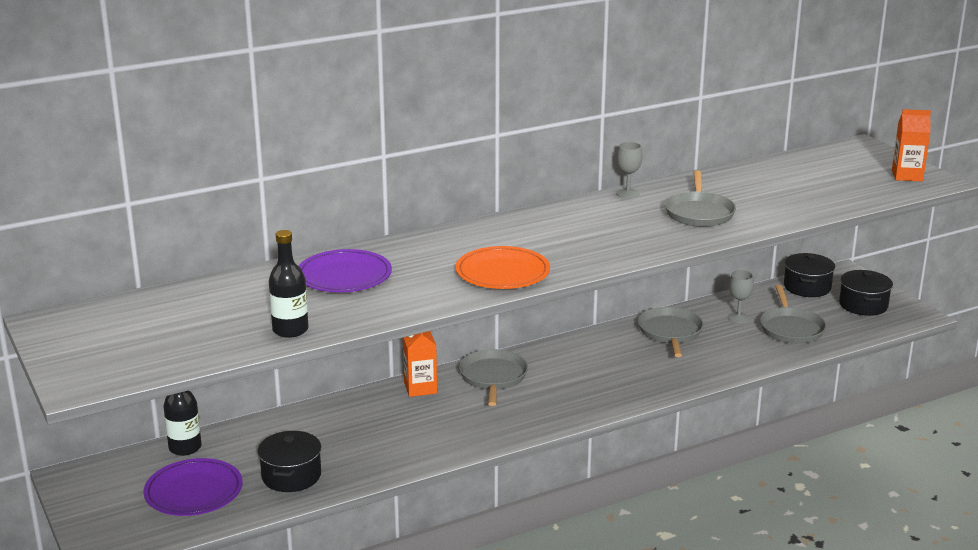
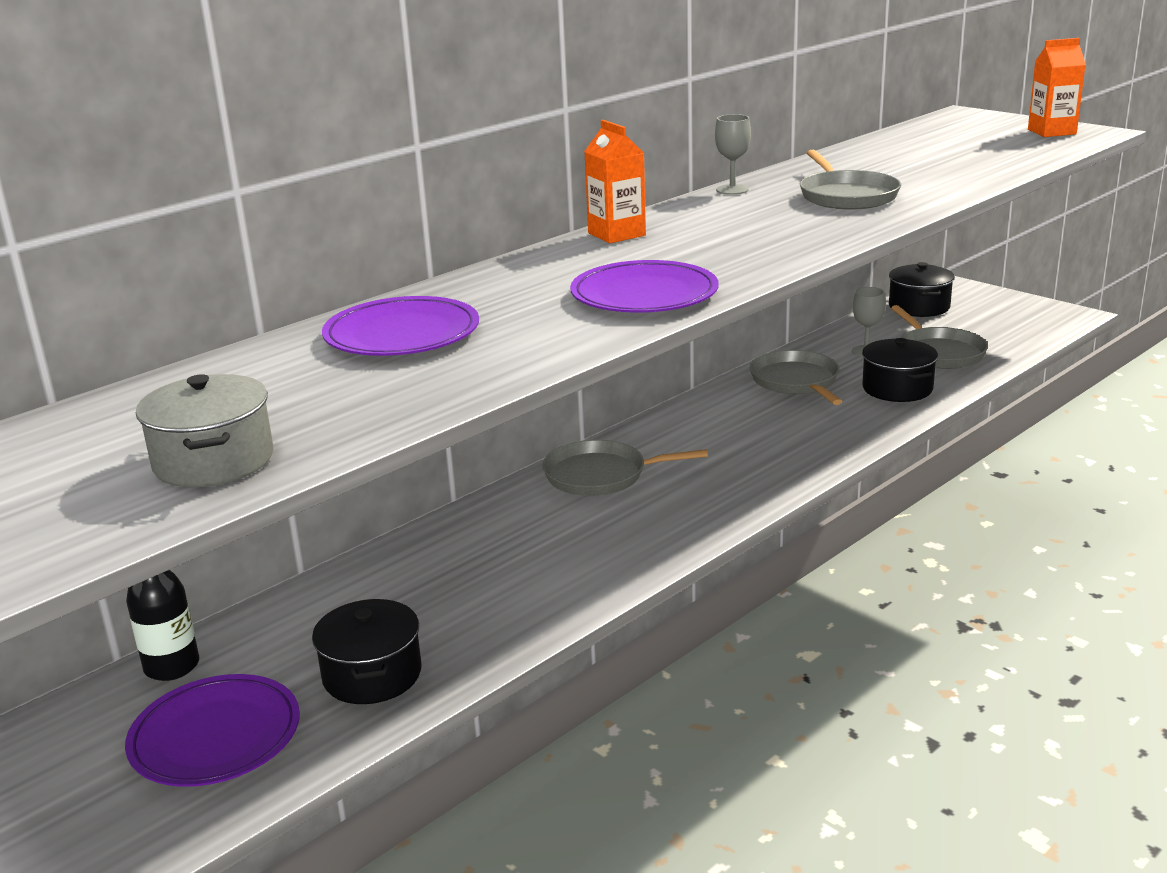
camera: 15 degrees left, 0 degrees up
(204, 341) = (214, 461): none -> grey pot
(290, 330) = (361, 419): black bottle -> none
(420, 388) = (505, 508): orange carton -> orange carton (616, 234)
(493, 377) = (601, 475): grey pan -> grey pan turned 75 degrees counterclockwise
(502, 272) = (644, 294): orange plate -> purple plate
(863, 305) = (999, 315): black pot -> black pot (897, 388)

